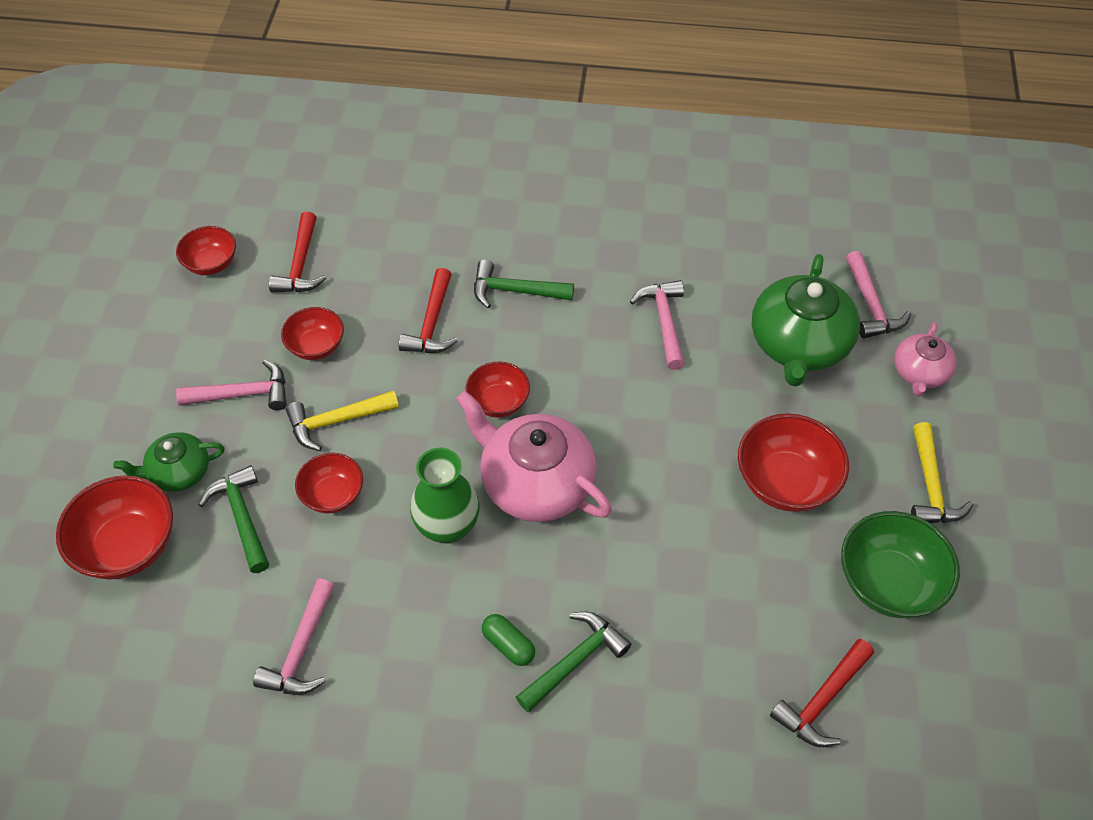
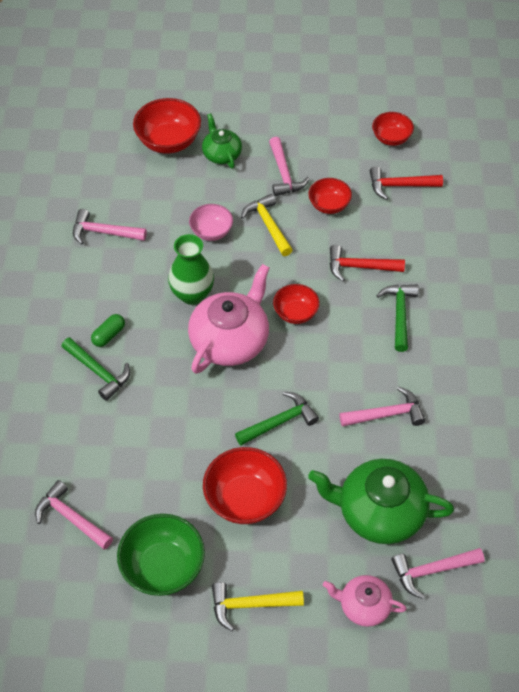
camera: 85 degrees right, 0 degrees up
(242, 517) = (191, 190): green hammer -> green hammer (279, 422)
(333, 495) = (211, 231): red bowl -> pink bowl
(822, 700) = (71, 518): red hammer -> pink hammer

